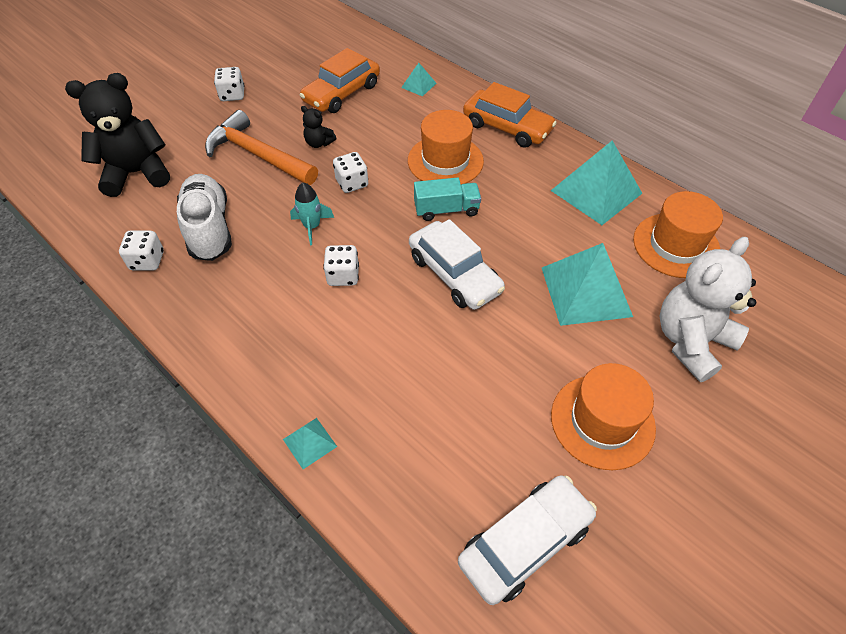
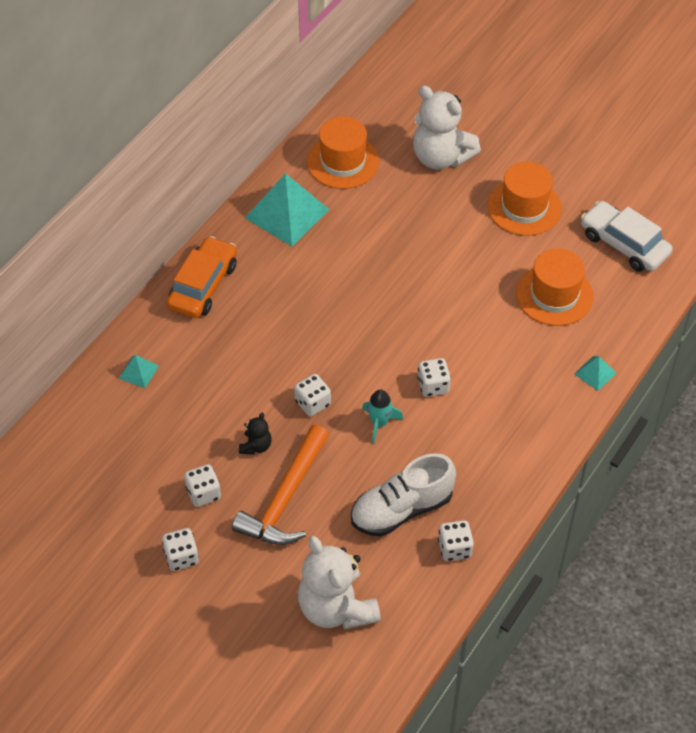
camera: 100 degrees left, 0 degrees up
(137, 173) = (336, 607): black teddy bear -> white teddy bear
(285, 110) = (203, 493): none -> white dice
(342, 93) = (163, 443): orange car -> none
(445, 161) = (265, 331): orange hat -> orange hat (554, 295)
(446, 210) = (334, 321): turquoise truck -> none
(454, 274) = (411, 306): white car -> none
(586, 291) = (408, 218): turquoise pyramid -> none

